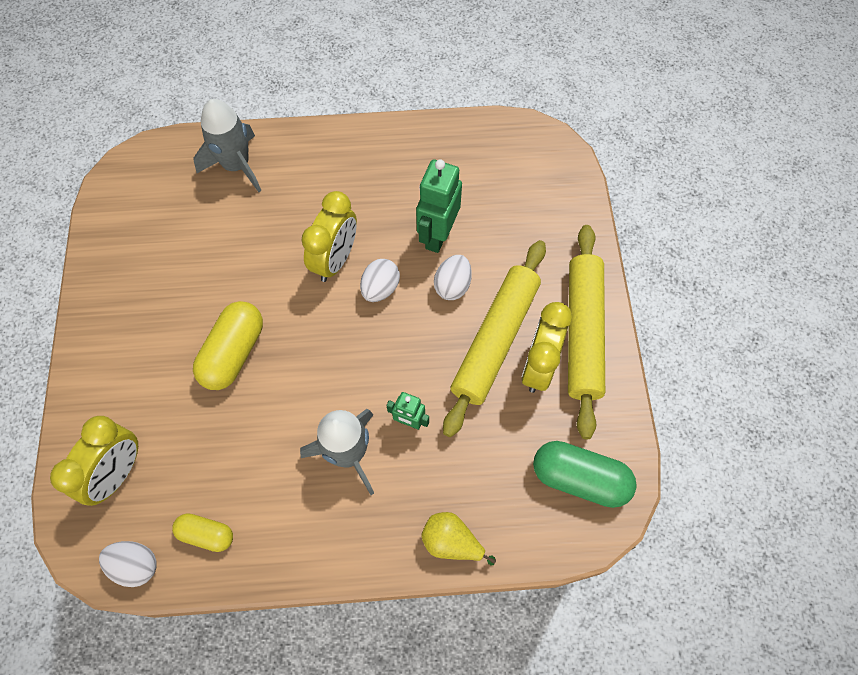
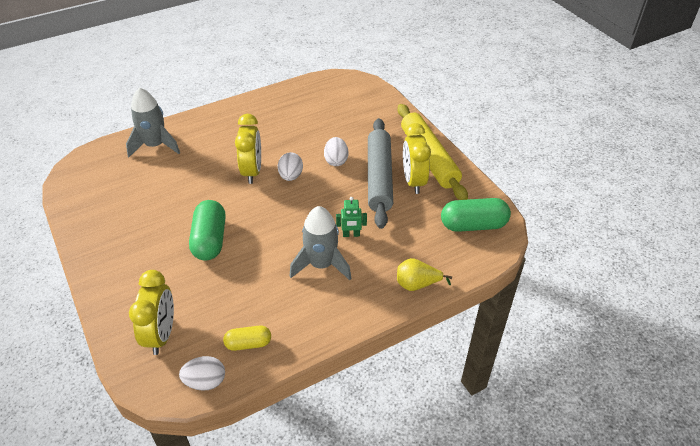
camera: 25 degrees left, 20 degrees down
(233, 353) = (210, 240): yellow capsule -> green capsule
(437, 235) = (311, 140): green robot -> none
(495, 340) = (379, 178): yellow rolling pin -> grey rolling pin

